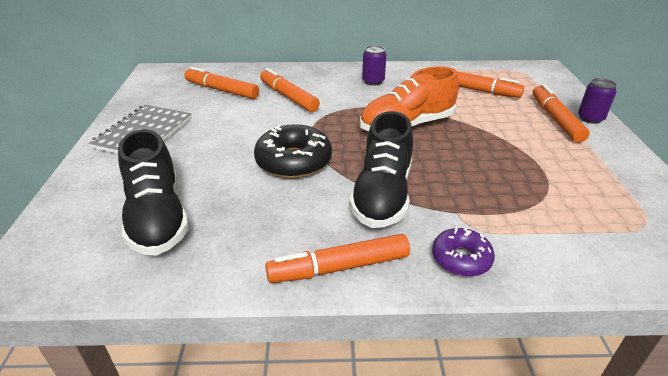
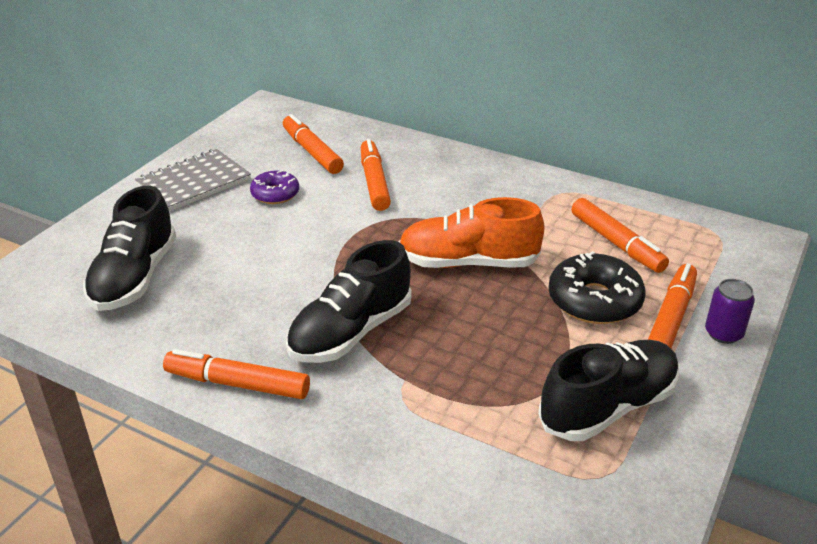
camera: 30 degrees right, 0 degrees up
(293, 161) = (302, 263): black donut -> black donut (594, 300)
(373, 81) = (495, 190): purple can -> none
(461, 259) = (354, 423): purple donut -> purple donut (275, 194)
(592, 180) = (608, 407): none -> black shoe

